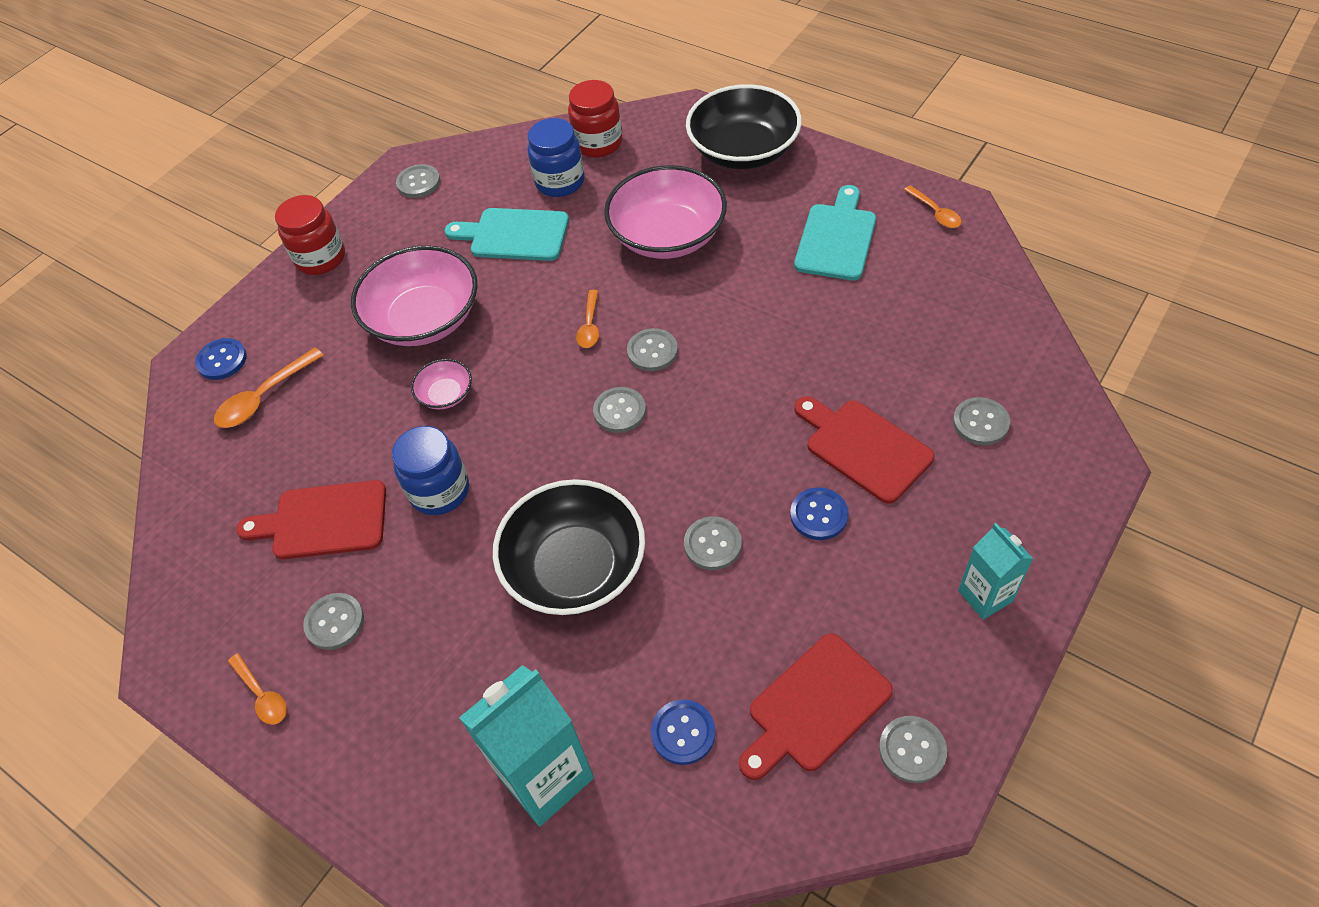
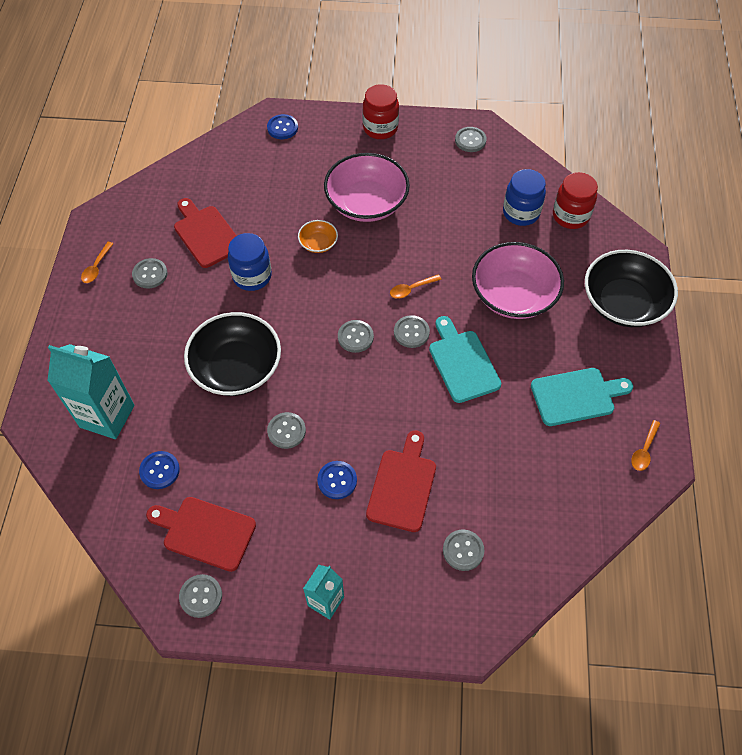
camera: 55 degrees right, 5 degrees up
(264, 397) = (269, 161): orange spoon -> none
(445, 394) = (318, 243): pink bowl -> orange bowl
(514, 235) = (460, 212): turquoise cutting board -> turquoise cutting board (462, 363)

